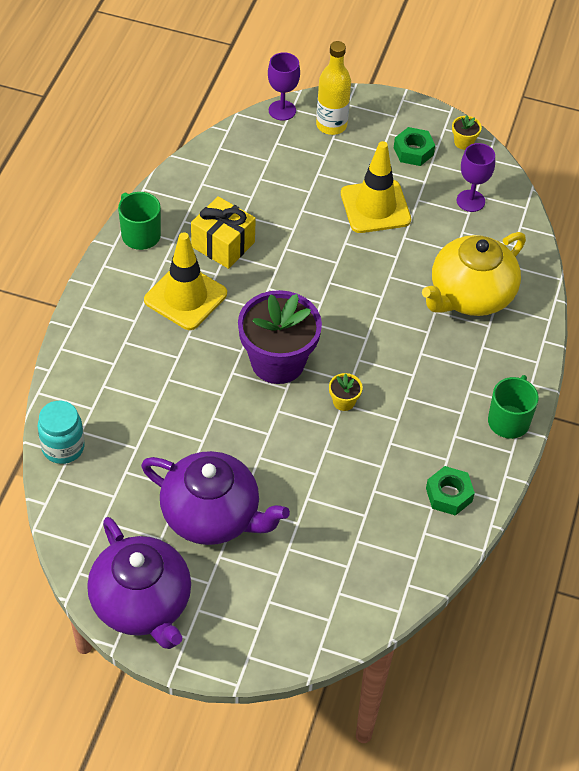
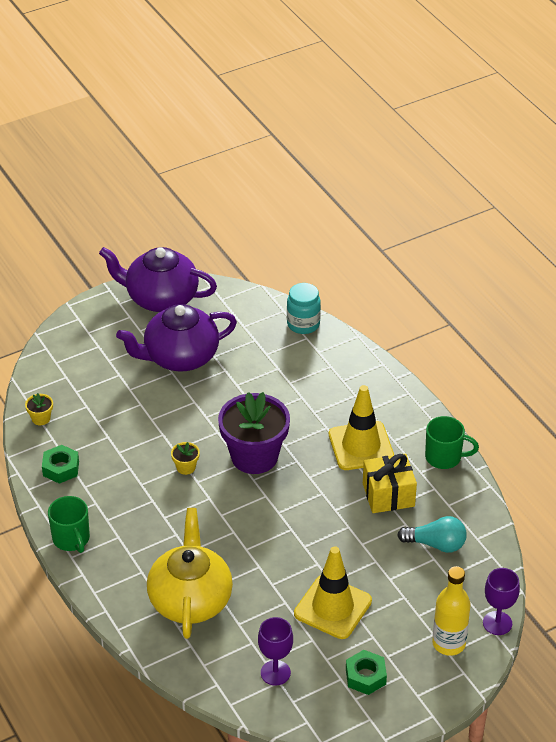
camera: 135 degrees right, 10 degrees down
(244, 185) = (436, 544): none -> turquoise light bulb
(463, 142) = (341, 719): yellow flower pot -> yellow flower pot (41, 418)

